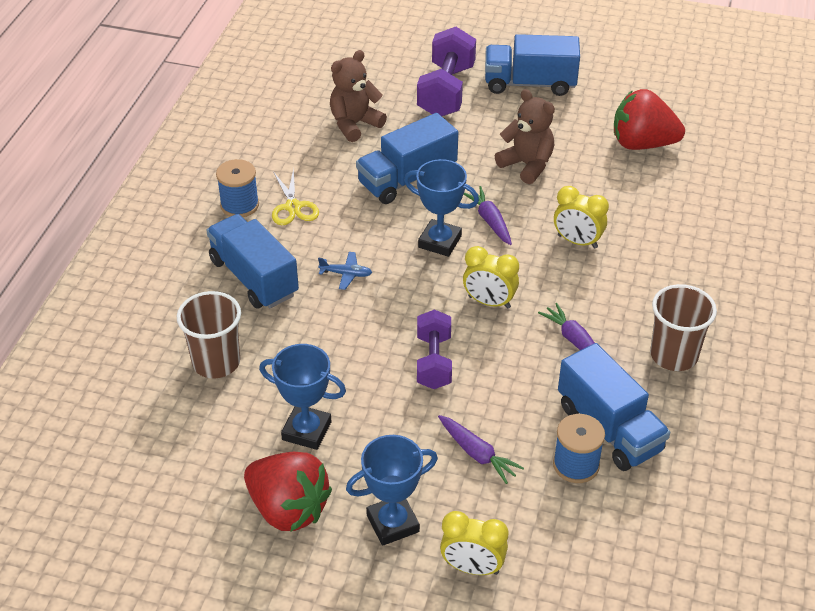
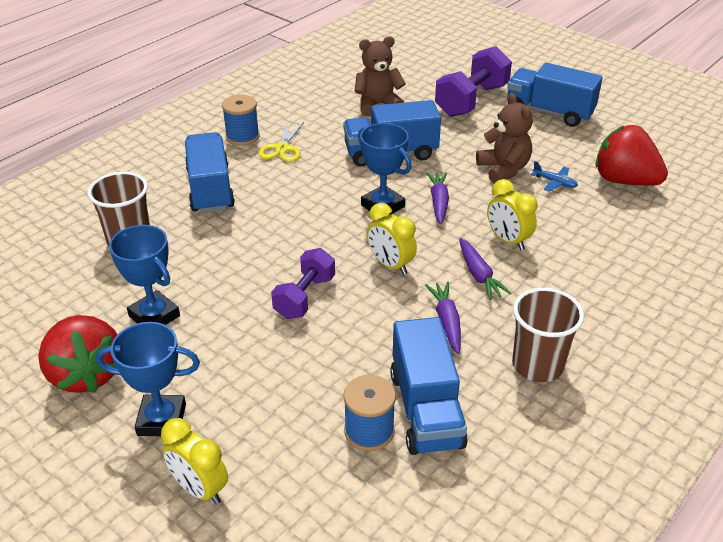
camera: 25 degrees right, 5 degrees down
(346, 274) = (285, 207): blue plane -> blue plane (555, 182)
(477, 454) = (283, 387): purple carrot -> purple carrot (479, 275)

